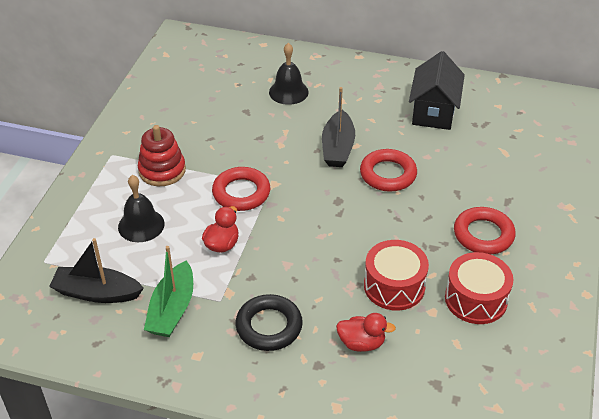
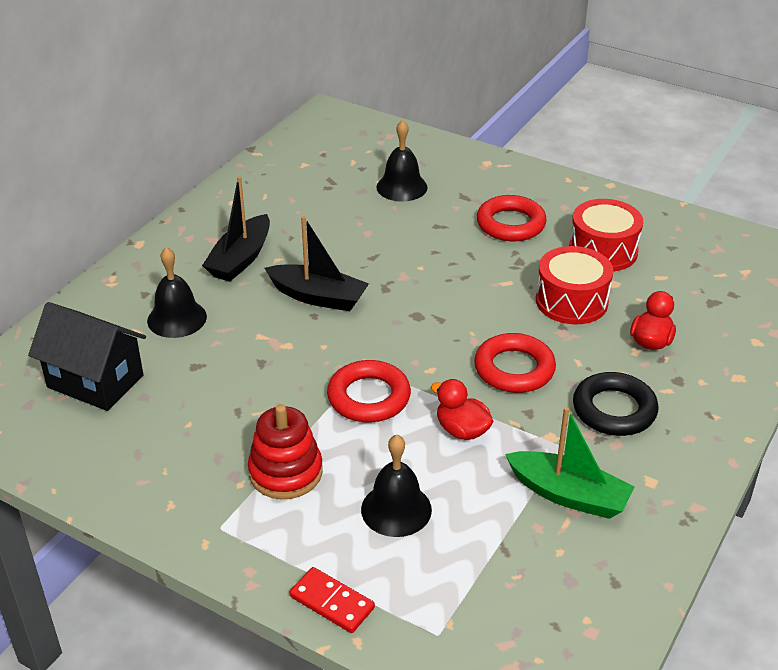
camera: 75 degrees left, 5 degrees down
(63, 212) = (332, 602): none -> red domino
(97, 293) = (520, 573): black boat -> black boat (241, 259)
(388, 174) = (386, 267): red ring -> red ring (514, 369)
(433, 112) = (289, 210): black house -> black house (95, 381)
(499, 163) = (401, 187): none -> black bell

